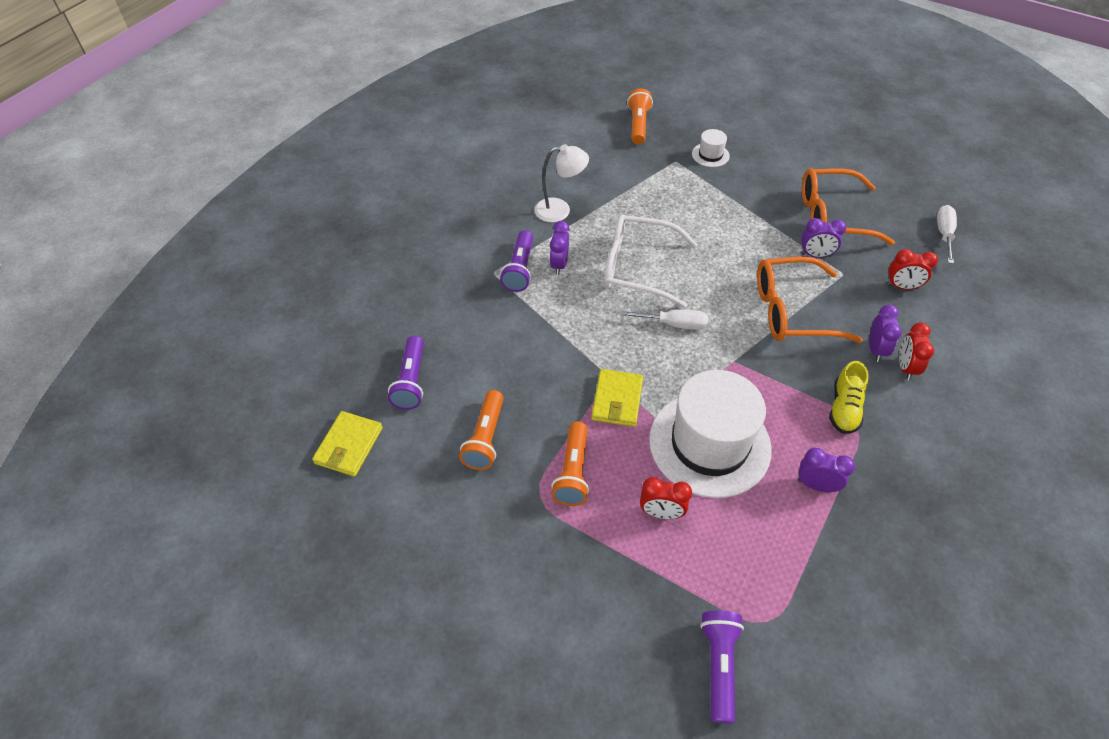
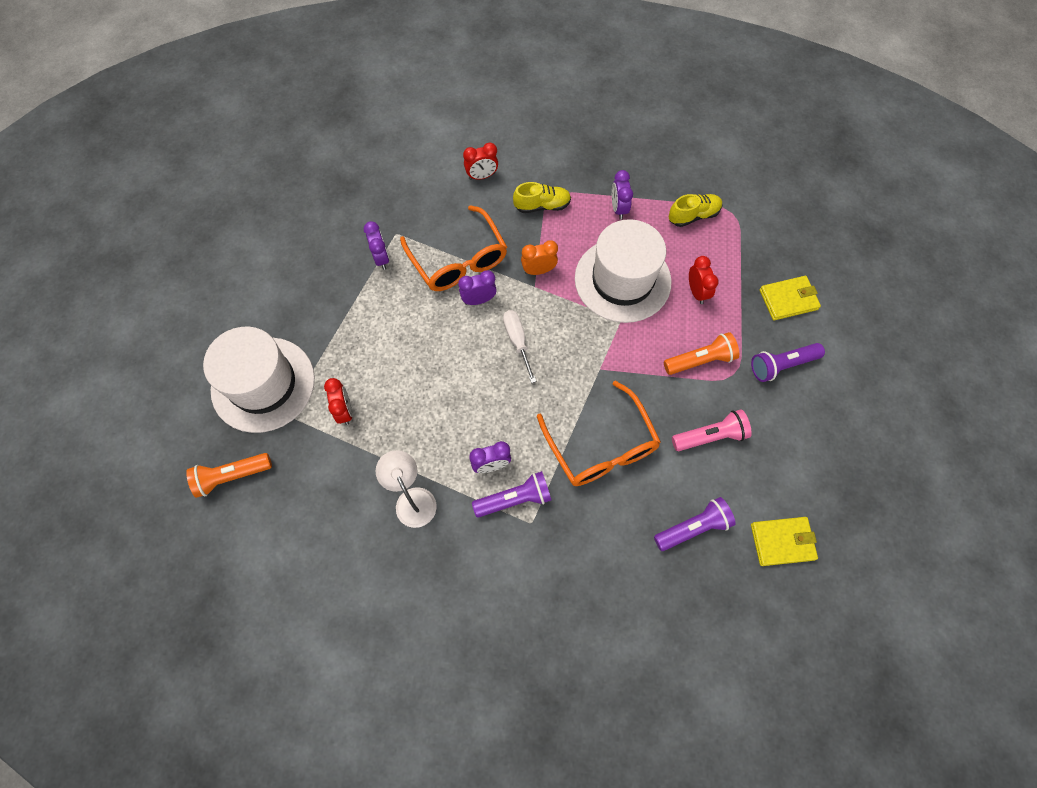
camera: 115 degrees left, 15 degrees up
(485, 438) = (710, 436): orange flashlight -> pink flashlight
(617, 400) = (619, 355): yellow wallet -> yellow wallet (788, 300)
(637, 268) = (463, 394): white glasses -> none
(710, 155) = (263, 384): white hat -> white hat, size x2.41
(718, 665) = (776, 230): purple flashlight -> purple flashlight (781, 365)
(753, 372) = (538, 270): none -> orange clock
(778, 567) = (693, 216): none -> yellow shoe
(832, 216) = (322, 256): orange glasses -> orange glasses (601, 446)
(876, 349) = (473, 197): purple clock -> purple clock (478, 300)
(902, 287) = (393, 191): red clock -> red clock (345, 411)
(944, 234) = (312, 173): white screwdriver -> none

